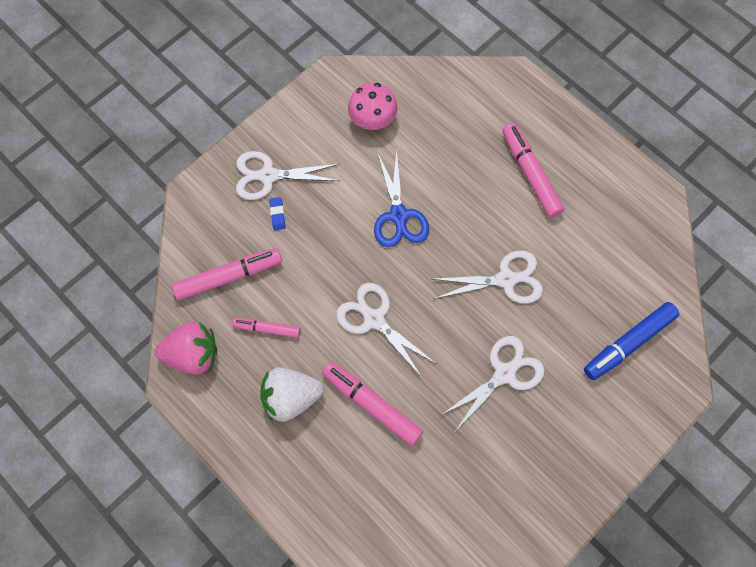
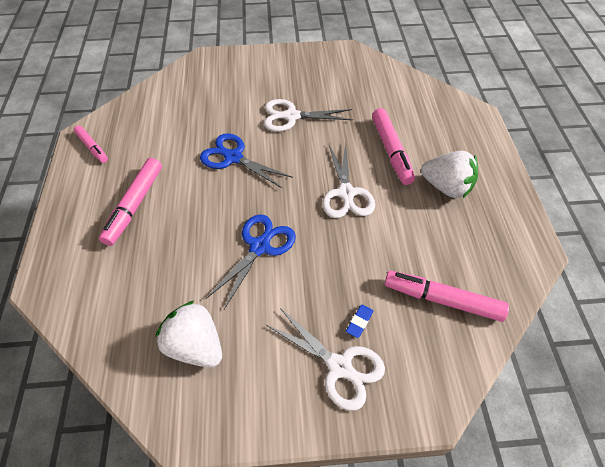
camera: 140 degrees left, 15 degrees down
(193, 354) = (510, 261): pink strawberry -> none
(267, 329) = (434, 239): pink marker -> pink marker (92, 147)
(372, 120) = (195, 345): pink mushroom -> white strawberry
(506, 279) = (233, 158): white scissors -> blue scissors
(628, 343) = (205, 87): blue marker -> none

